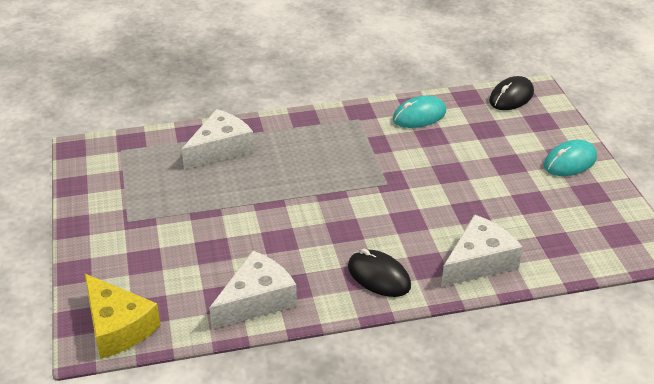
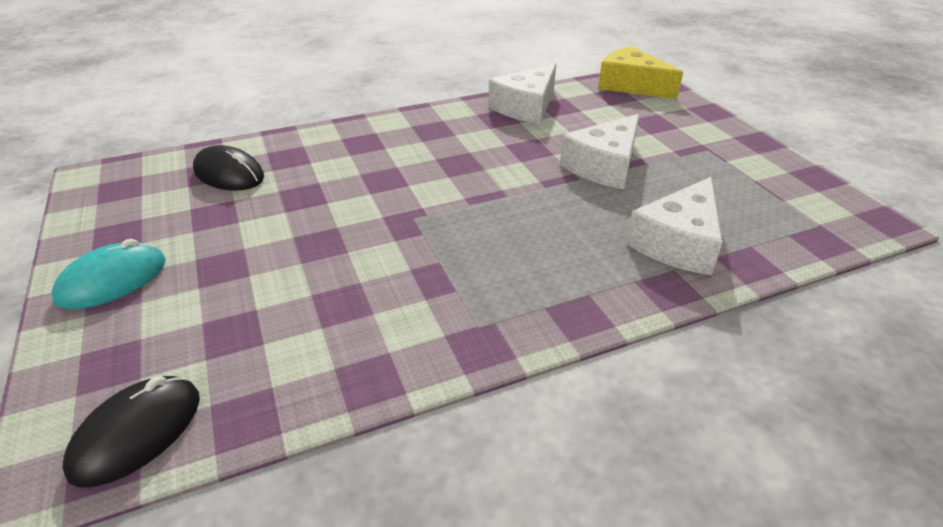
camera: 170 degrees right, 0 degrees up
(378, 276) = (415, 130): black mouse -> black mouse (229, 174)
(419, 116) = (360, 348): turquoise mouse -> none
(479, 262) = (306, 149): white cheese -> white cheese (604, 165)

